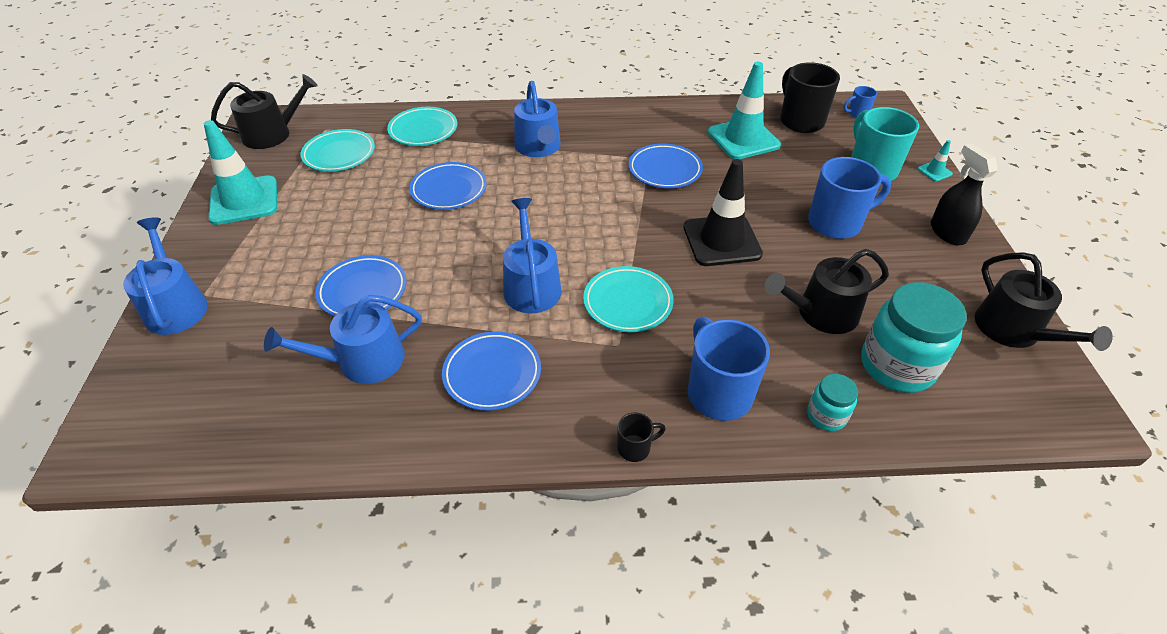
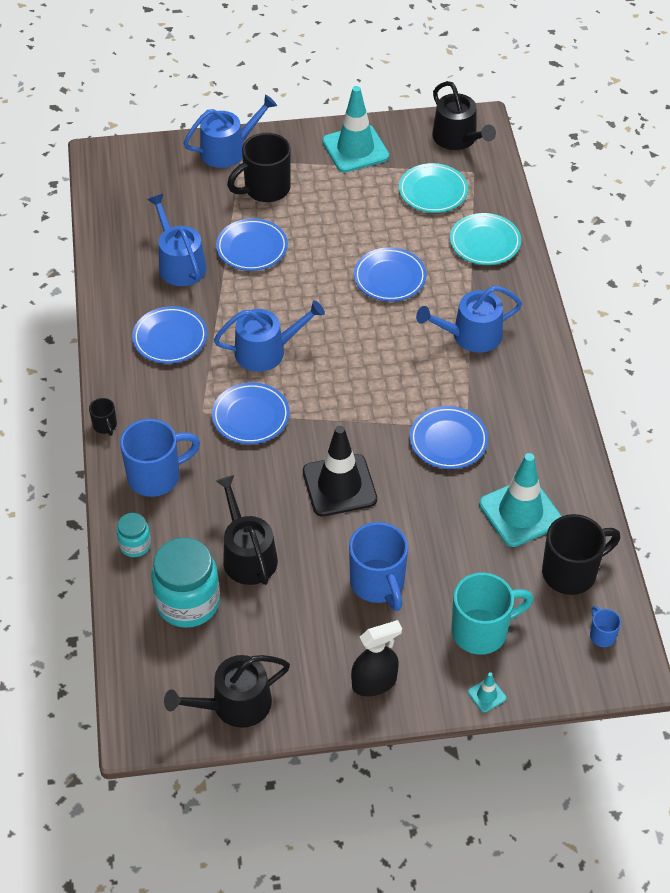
camera: 85 degrees right, 5 degrees up
(268, 275) = (265, 189): none -> black mug
(628, 303) = (251, 417): turquoise plate -> blue plate

